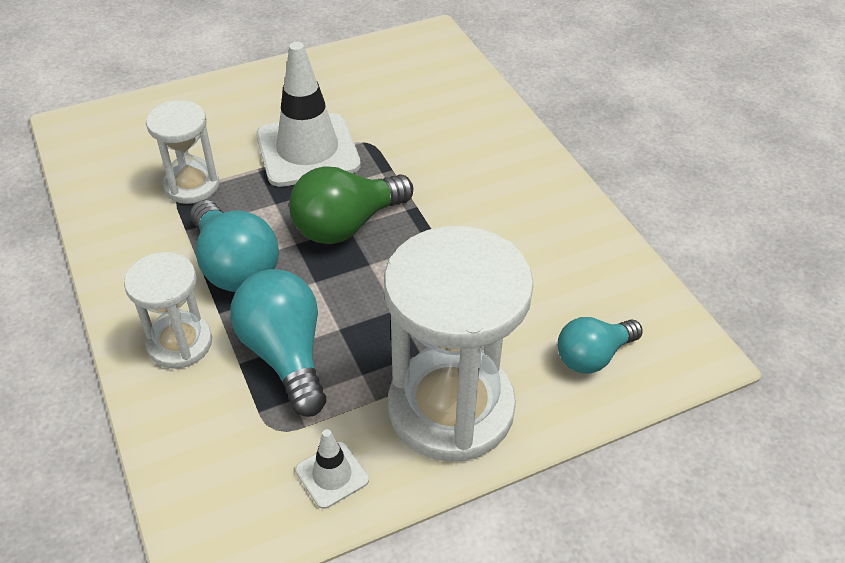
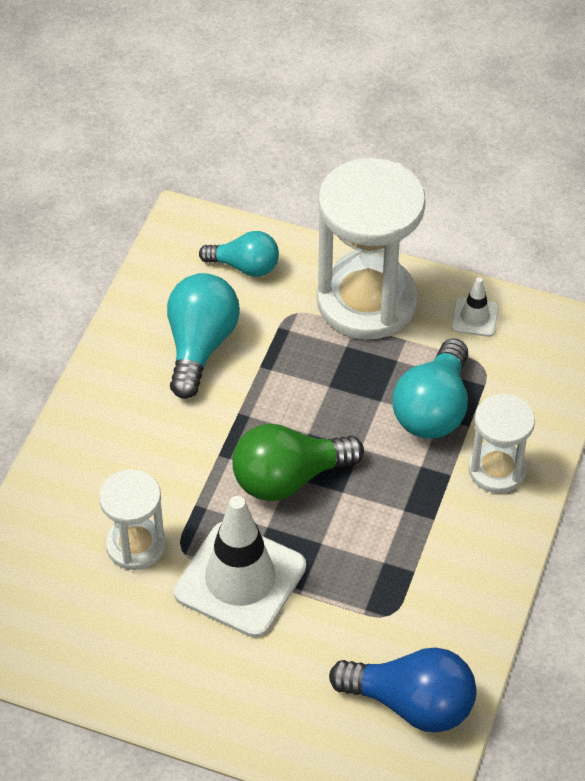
camera: 135 degrees left, 5 degrees up
(116, 159) = (411, 704): none -> blue light bulb
(192, 185) = (371, 616): white hourglass -> white hourglass (136, 545)
(235, 266) = (406, 505): turquoise light bulb -> turquoise light bulb (200, 346)
(347, 225) = (289, 478): green light bulb -> green light bulb turned 150 degrees clockwise

